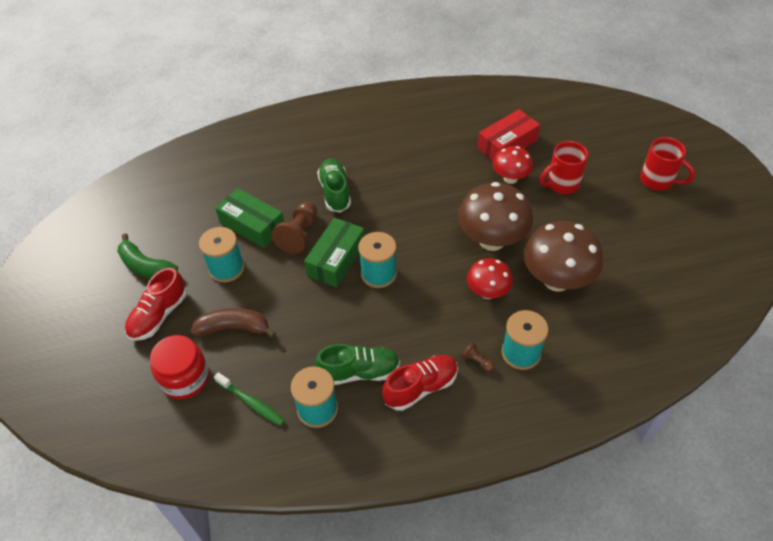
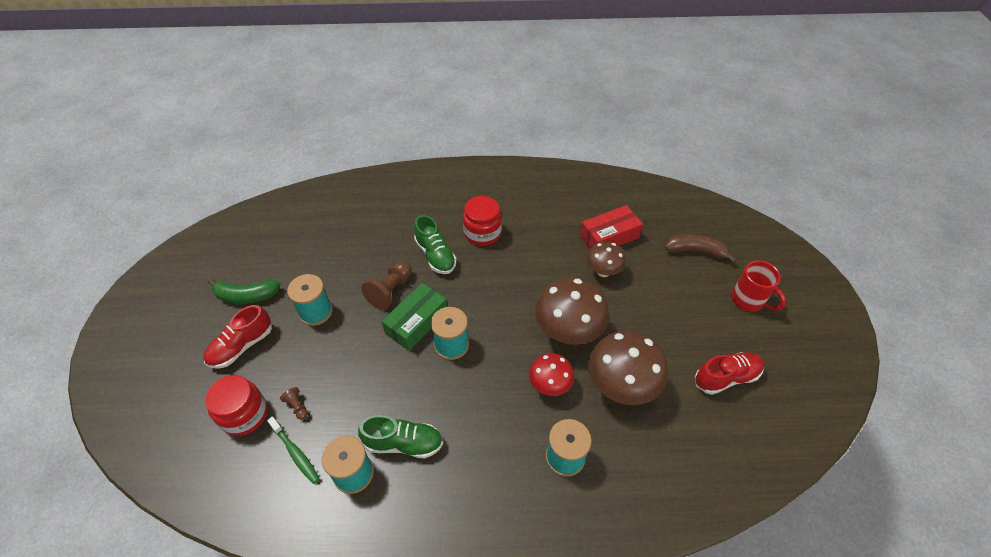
camera: 10 degrees right, 0 degrees up
(146, 266) = (246, 296): green banana -> green banana turned 45 degrees counterclockwise
(234, 328) = (303, 373): brown banana -> brown banana (695, 251)
(252, 225) = (351, 274): green box -> none
(335, 192) = (435, 255): green shoe -> green shoe turned 150 degrees clockwise
(377, 162) = (482, 233): none -> red jar
(421, 387) = (457, 473): red shoe -> red shoe (726, 378)
(476, 361) = (519, 456): brown pawn -> brown pawn (297, 406)
(510, 178) = (603, 271): red mushroom -> brown mushroom
(561, 184) = (651, 286): red mug -> none

